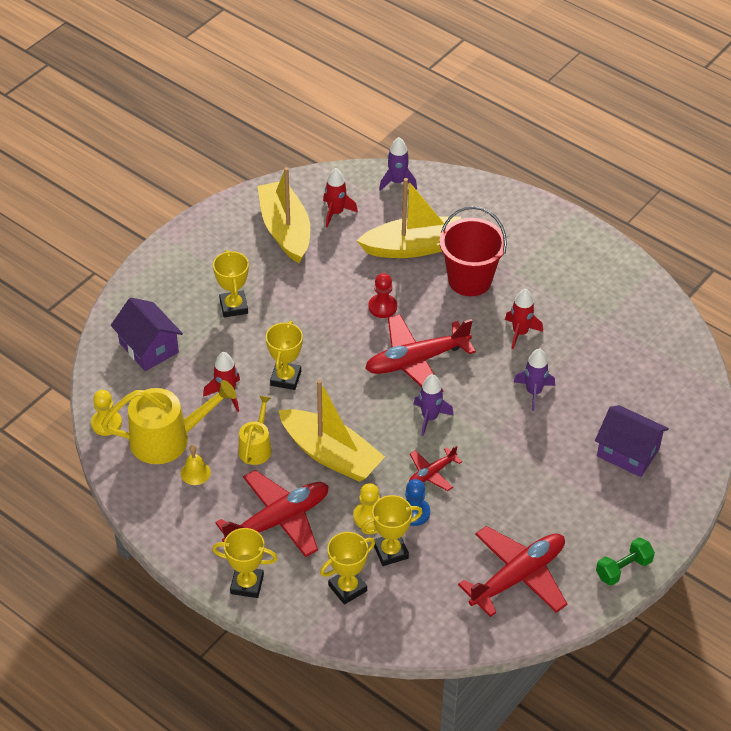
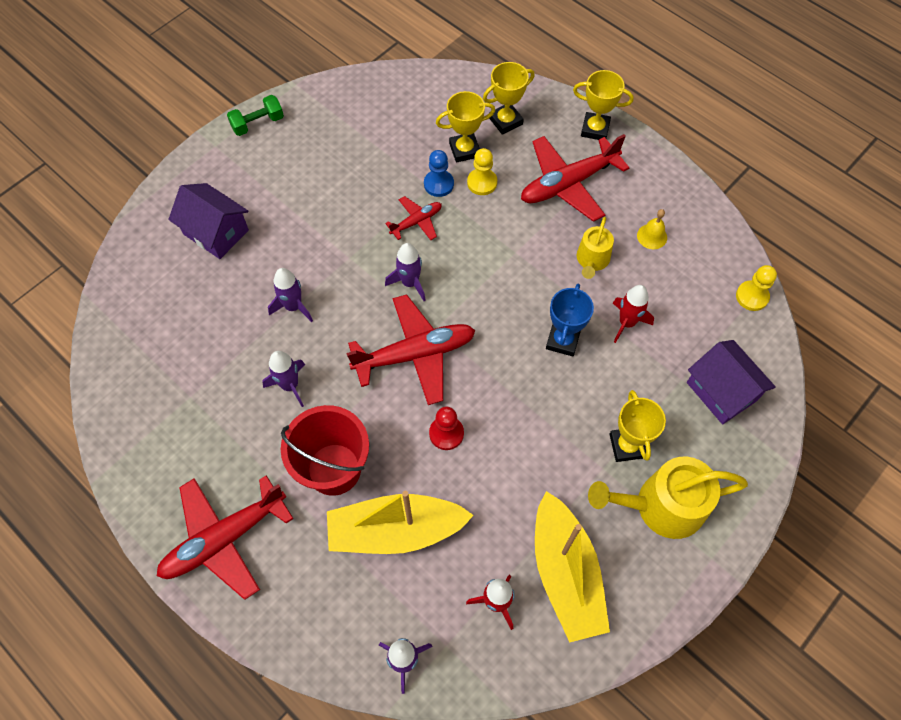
camera: 175 degrees left, 15 degrees up
(167, 439) = (684, 274): yellow watering can -> yellow watering can (661, 506)
(285, 378) = (562, 340): yellow trophy -> blue trophy
(330, 454) = (516, 247): yellow boat -> none
(518, 576) = (353, 122): red plane -> red plane (224, 539)
(520, 332) = (290, 385): red rocket -> purple rocket

